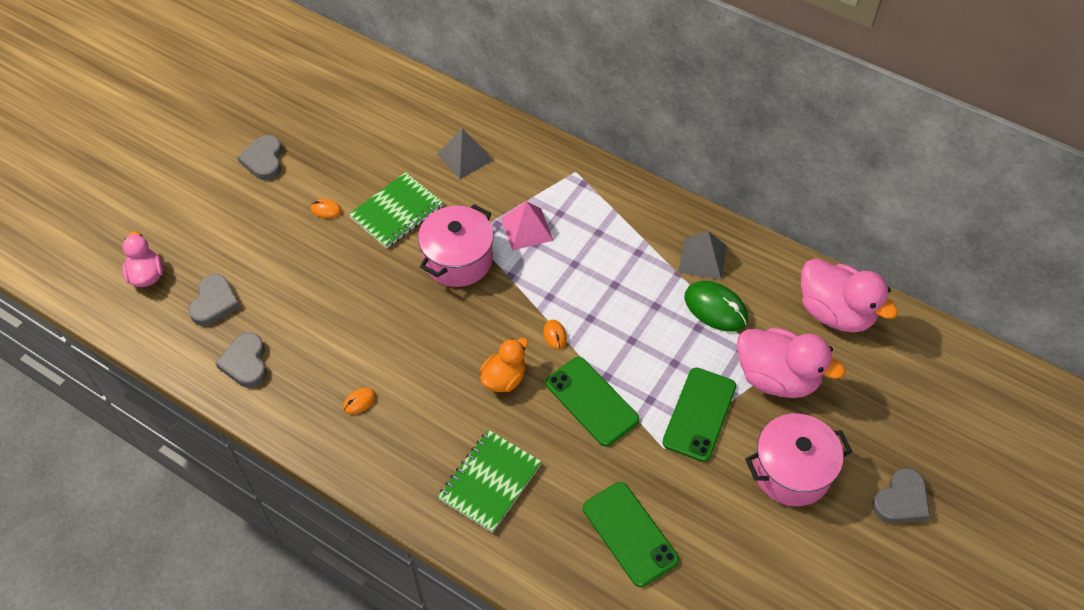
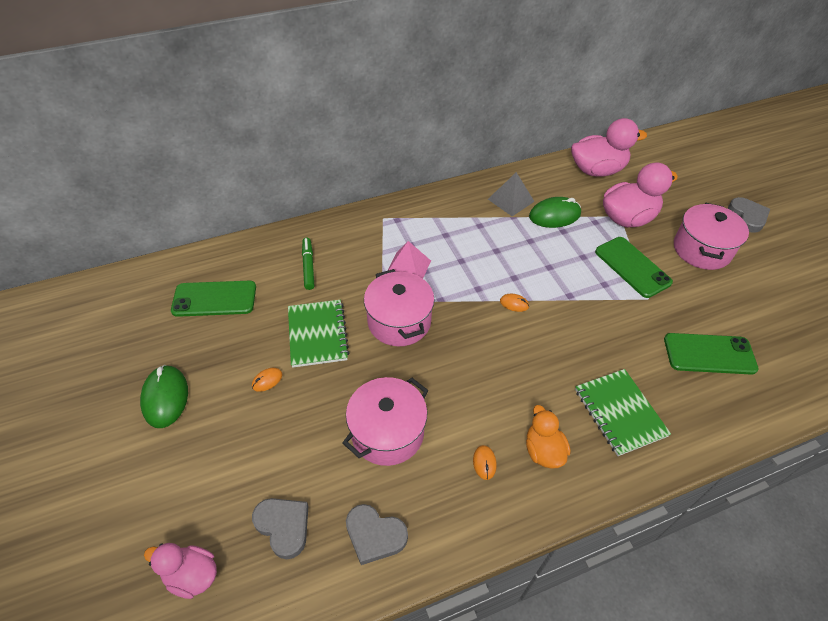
camera: 55 degrees left, 5 degrees down
(264, 160) = (165, 397): grey heart -> green mouse
(338, 319) = (387, 432): none -> pink pot
(464, 157) = (308, 266): grey pyramid -> green marker
(504, 378) = (530, 353): orange duck -> orange duck (543, 450)
(591, 401) = (585, 315): green phone -> green phone (214, 299)

